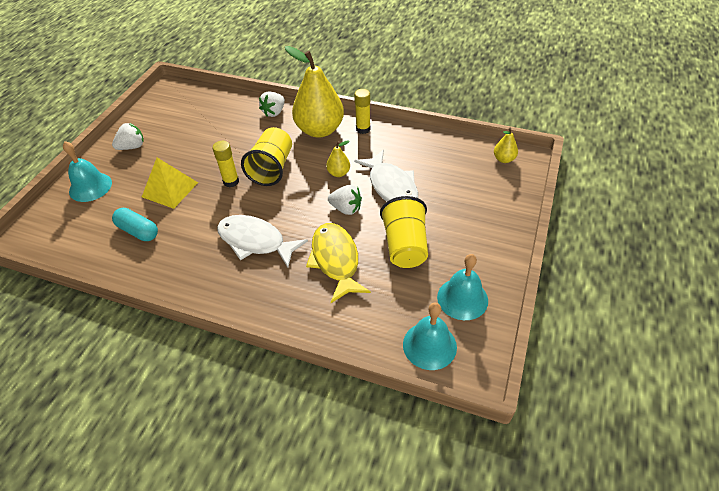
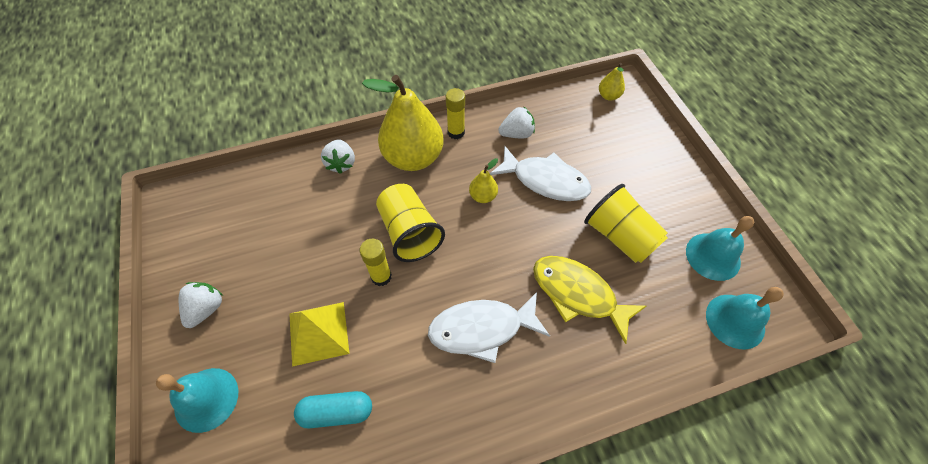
camera: 40 degrees left, 10 degrees up
(346, 209) = (530, 231): white strawberry -> white strawberry (516, 134)

